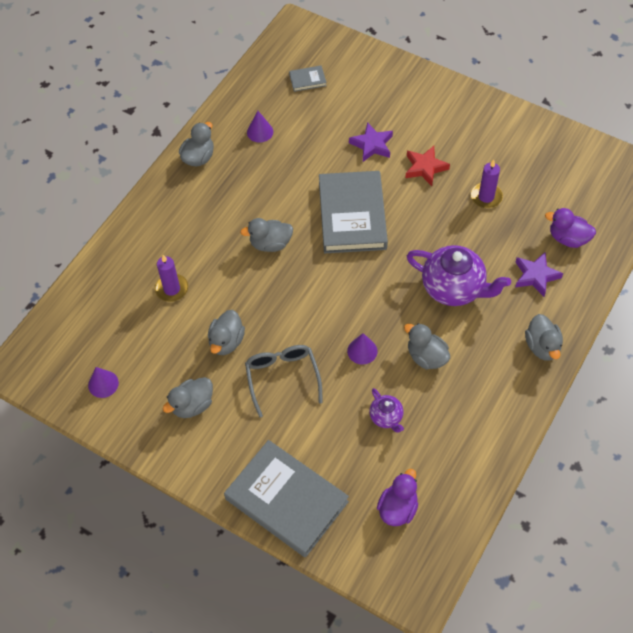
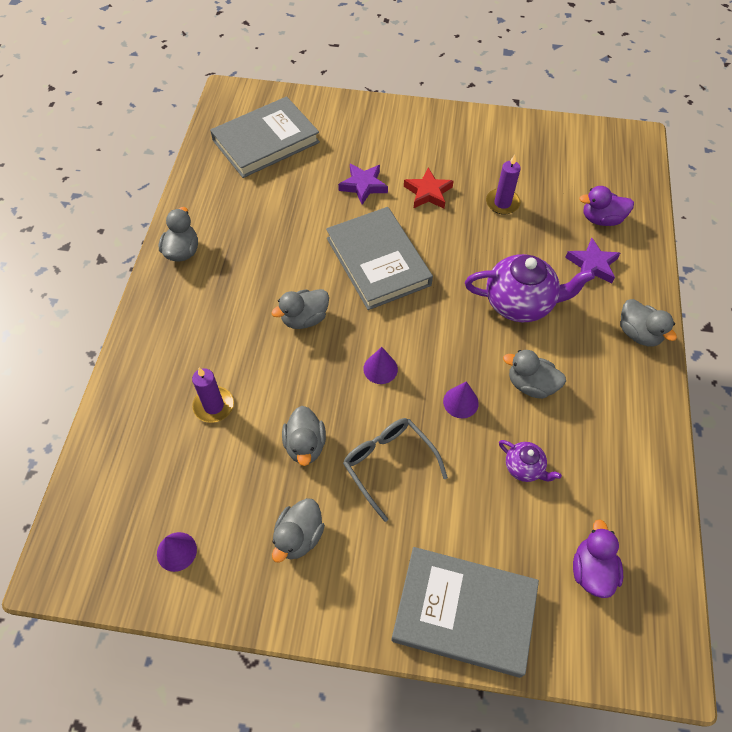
camera: 25 degrees left, 0 degrees up
(260, 132) = (239, 206): purple cone -> purple cone (380, 369)
(307, 80) = (266, 141): grey book -> grey book, size x2.42

